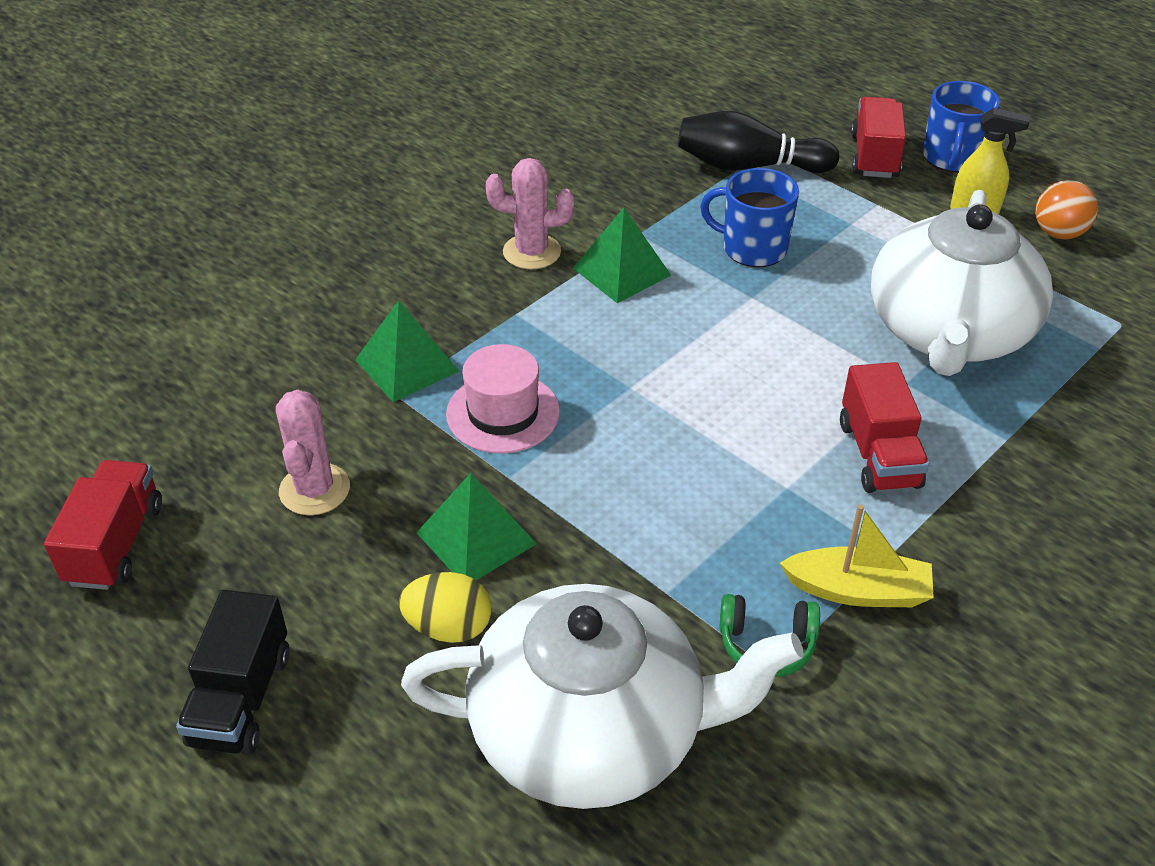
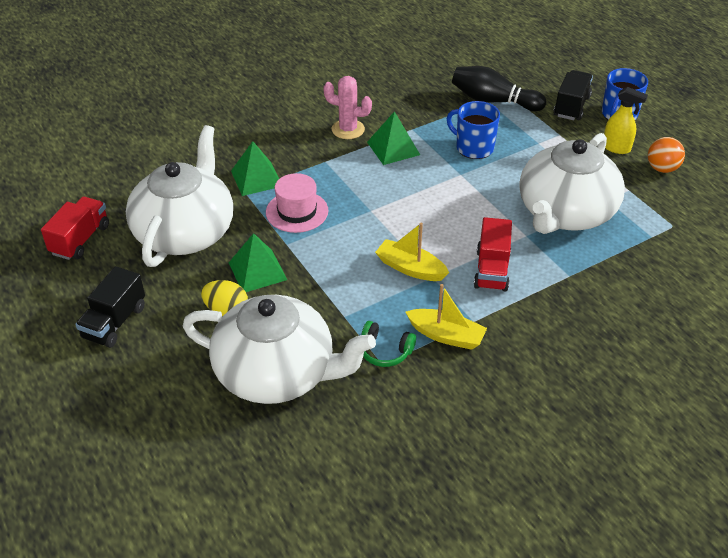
camera: 15 degrees right, 0 degrees up
(314, 489) = (185, 232): pink cactus -> white teapot
(742, 478) = (410, 268): none -> yellow boat
(874, 156) = (571, 106): red truck -> black truck

